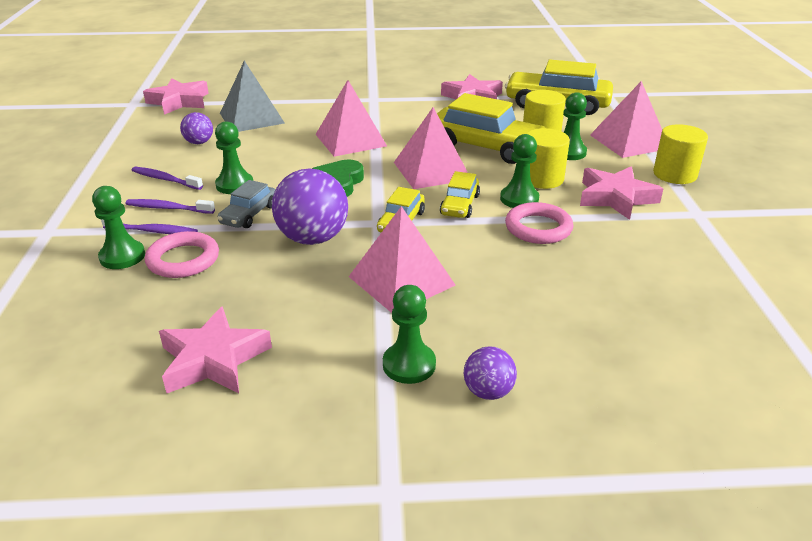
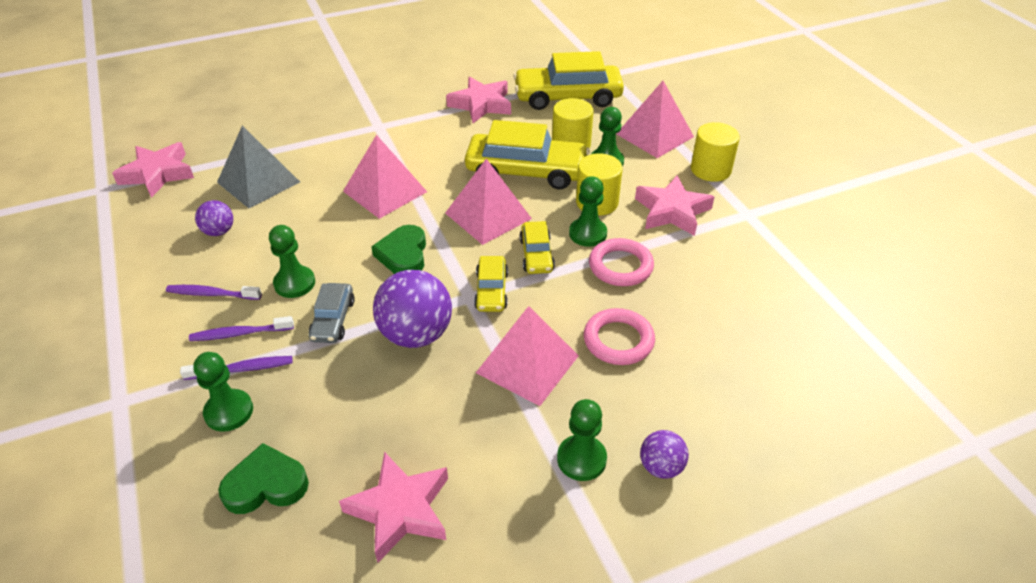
camera: 20 degrees left, 10 degrees up
(115, 312) = (266, 485): none -> green heart
(183, 260) = (298, 398): pink ring -> pink ring (618, 340)

